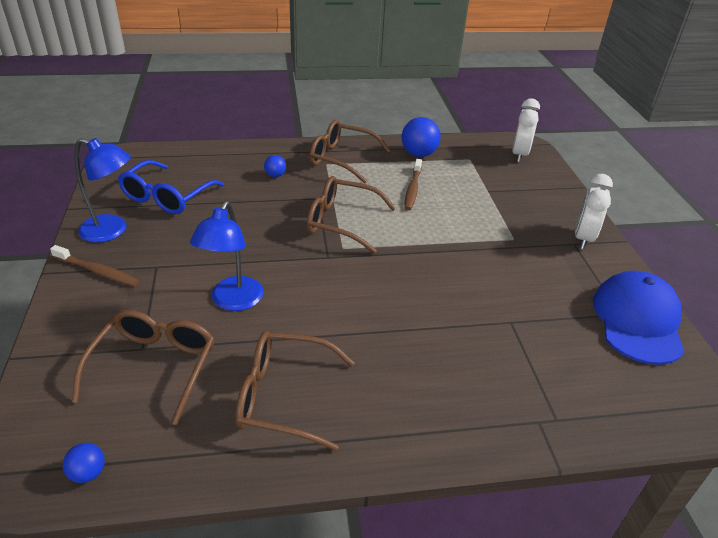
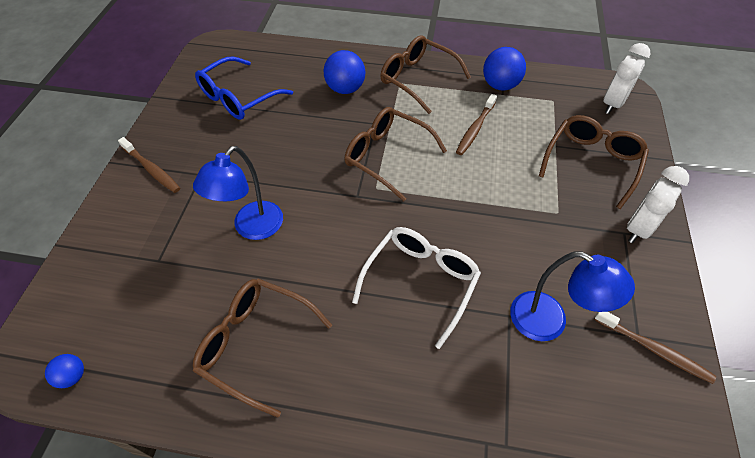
camera: 20 degrees right, 15 degrees up
(112, 231) = (179, 127): blue lamp -> blue lamp (549, 322)
(154, 366) = (161, 282): brown glasses -> brown glasses (592, 162)
(275, 175) = (345, 89): blue ball -> blue ball, size x1.88
(420, 312) = (421, 282): none -> white glasses
(637, 320) = (654, 349): blue cap -> brown toothbrush

